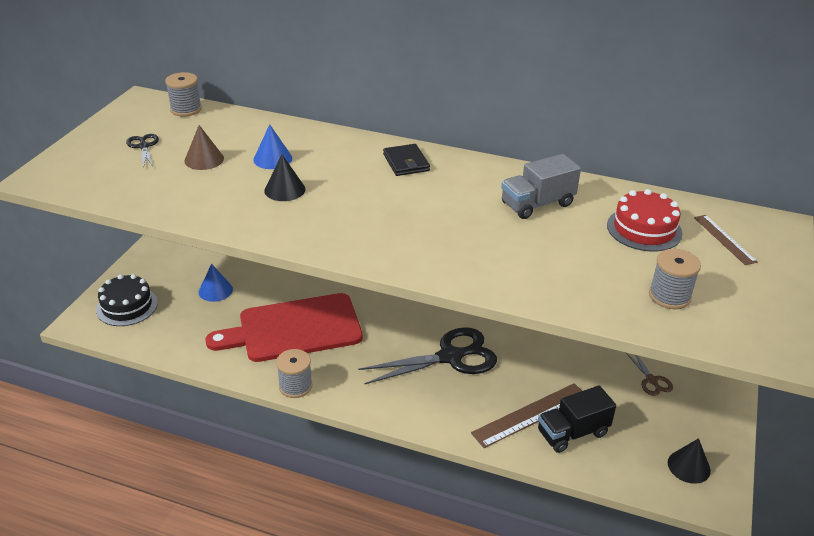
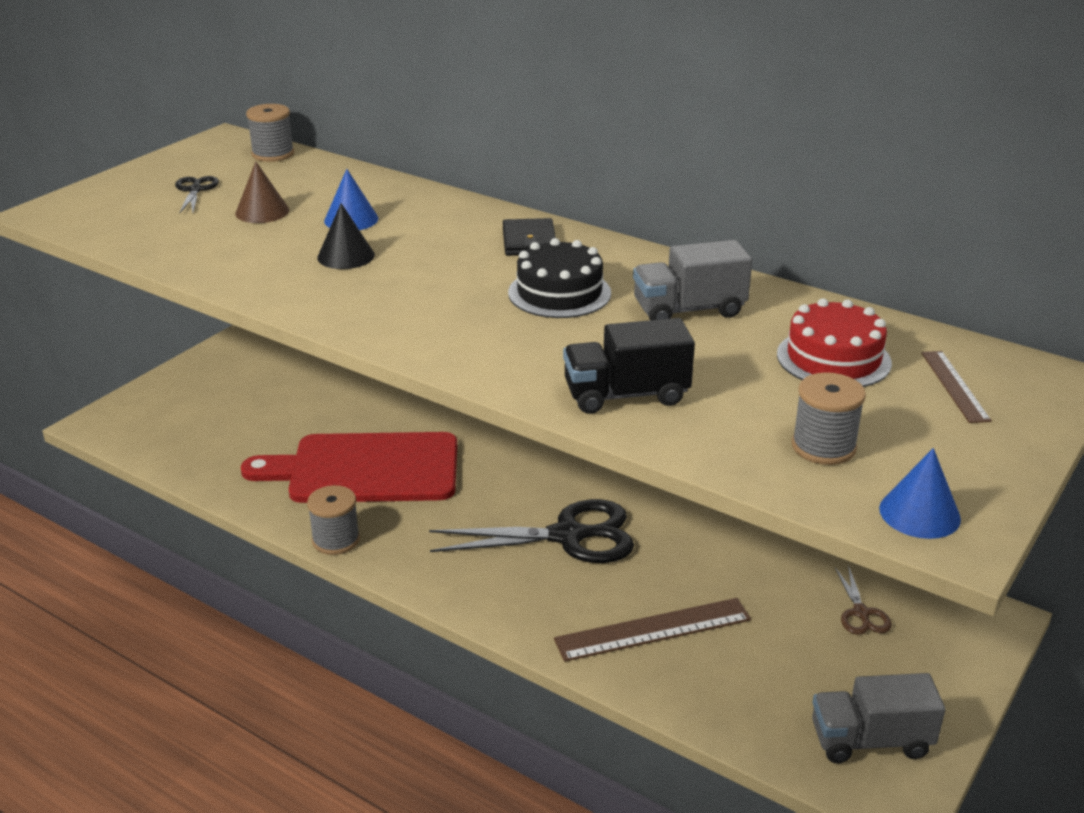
camera: 15 degrees right, 5 degrees down
(127, 306) = (162, 412): black cake -> black cake (559, 293)
(215, 290) = (283, 408): blue cone -> blue cone (919, 513)
(572, 433) = (706, 664): black truck -> black truck (626, 395)
(689, 466) = (870, 741): black cone -> grey truck

